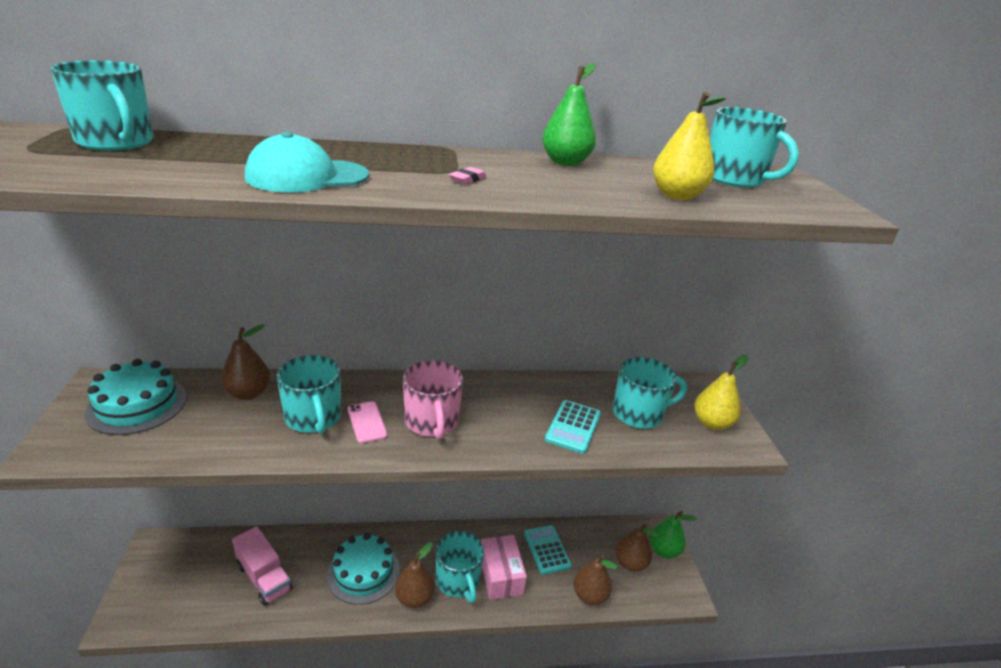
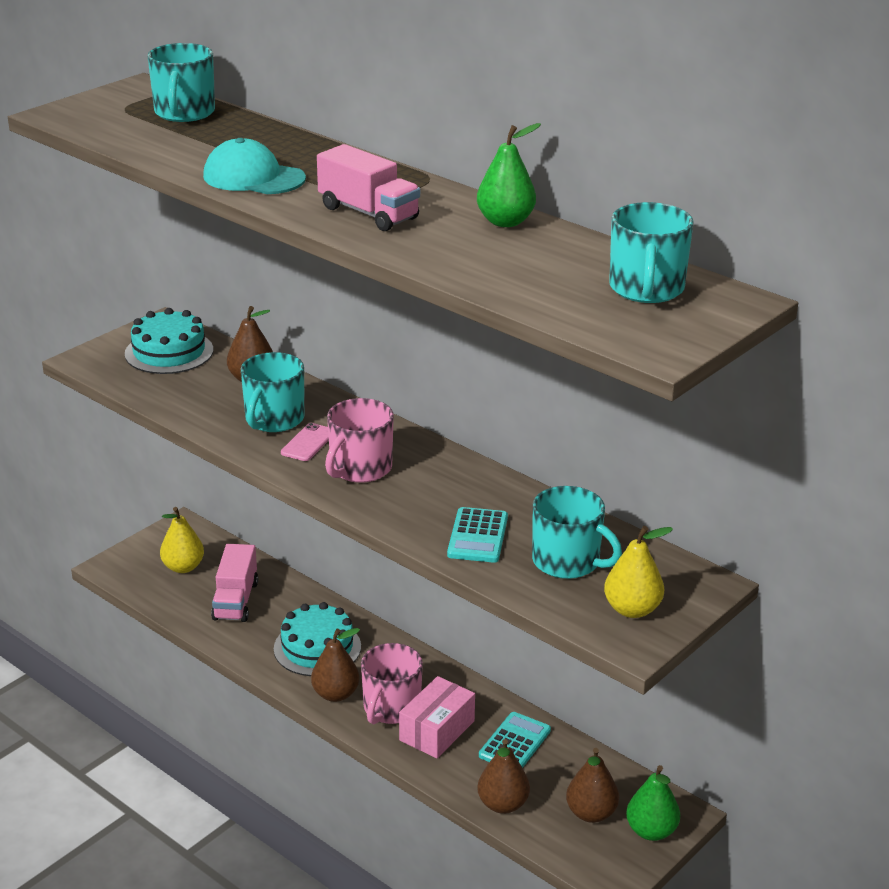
camera: 50 degrees right, 0 degrees up
(458, 580) = (391, 708): turquoise mug -> pink mug
(467, 179) = (368, 213): pink eraser -> pink truck
(573, 427) = (478, 536): turquoise calculator -> turquoise calculator turned 60 degrees counterclockwise
(677, 196) = (521, 283): yellow pear -> yellow pear (183, 567)

